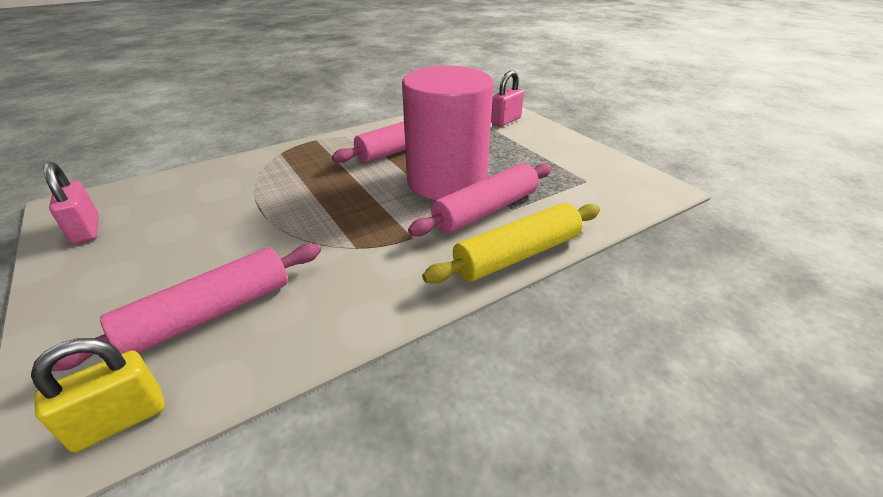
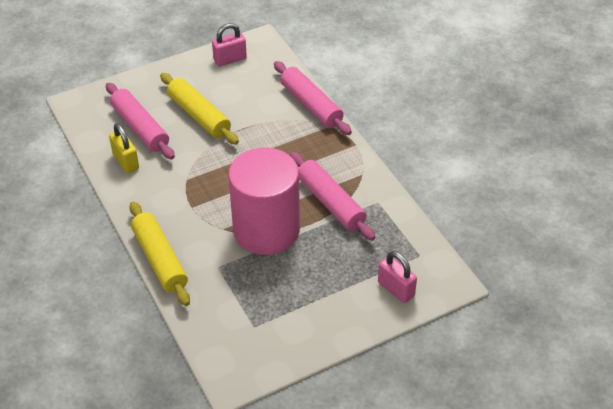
camera: 95 degrees right, 10 degrees up
(120, 420) = (84, 116): yellow padlock -> yellow padlock (126, 161)
(211, 248) = (199, 116): none -> yellow rolling pin
(485, 210) = (217, 250): pink rolling pin -> pink rolling pin (311, 105)

